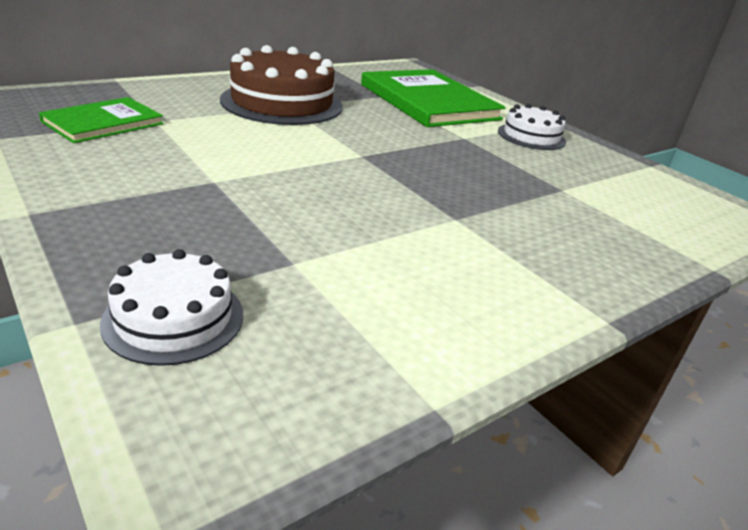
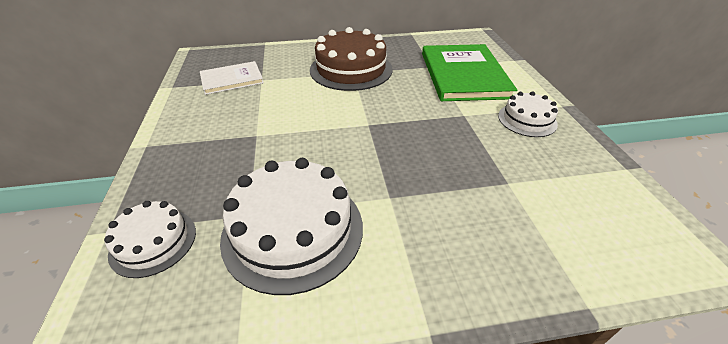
camera: 30 degrees right, 10 degrees up
(103, 123) = (232, 79): green book -> white book
(371, 267) = (293, 230): none -> white cake

